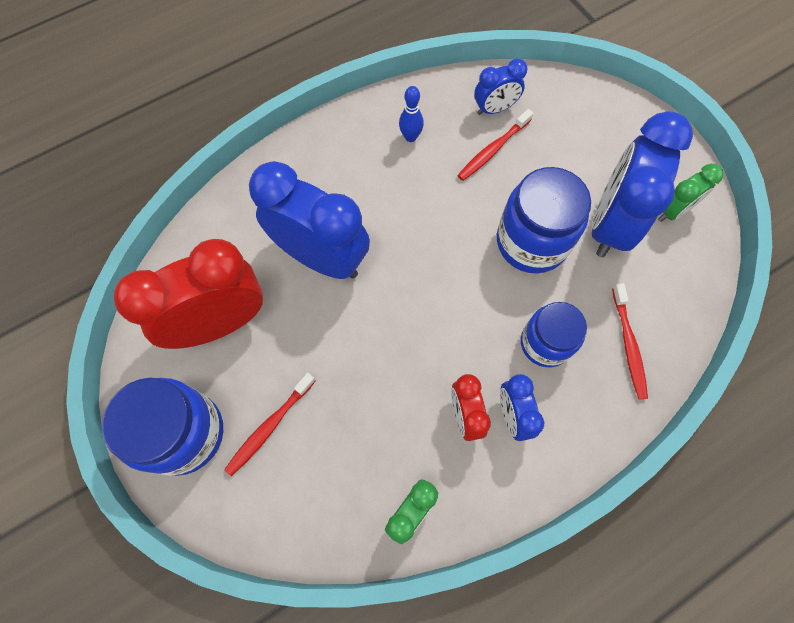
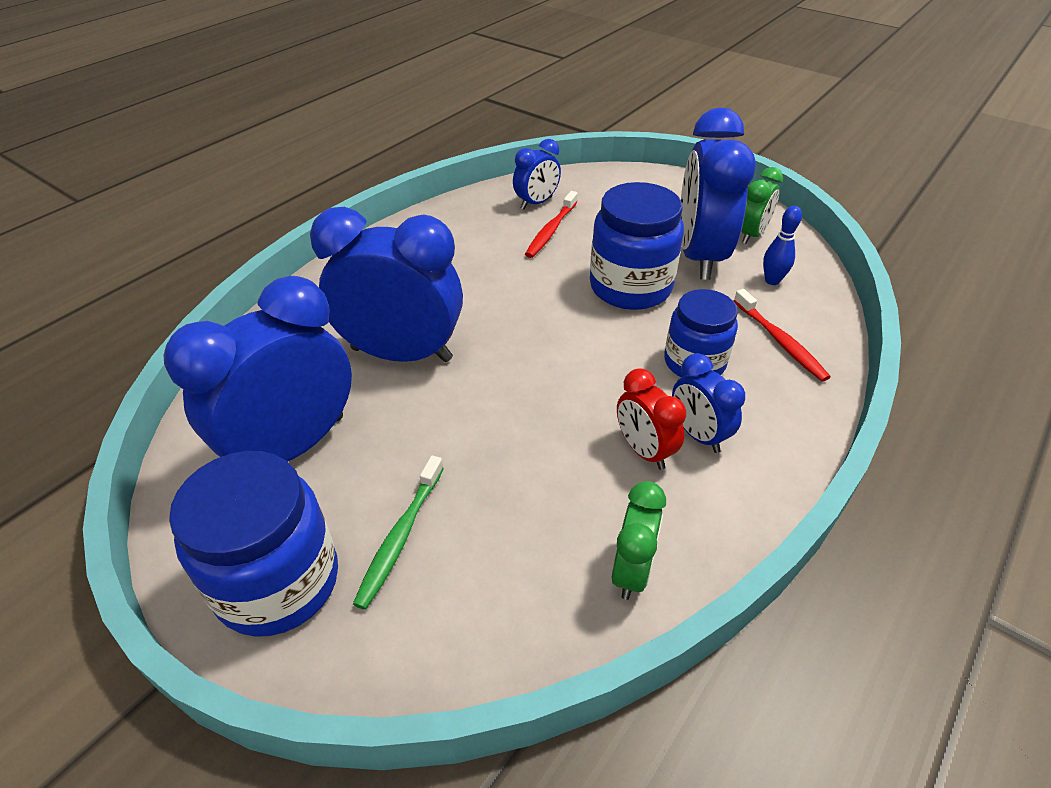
camera: 20 degrees left, 25 degrees down
(220, 323) = (293, 447): red clock -> blue clock
(269, 426) = (400, 537): red toothbrush -> green toothbrush
(410, 137) = (460, 239): blue bowling pin -> blue bowling pin (772, 281)

